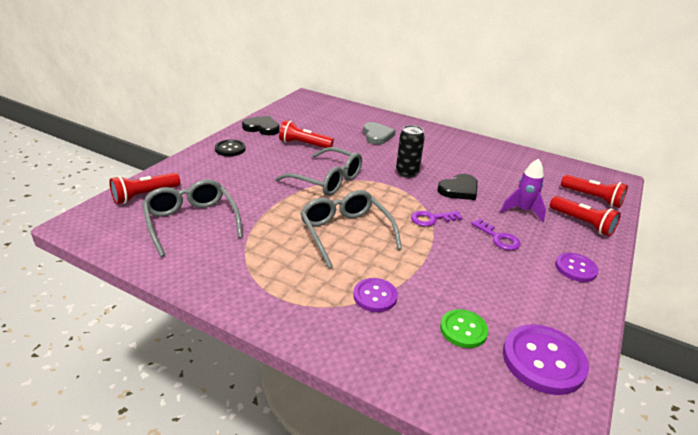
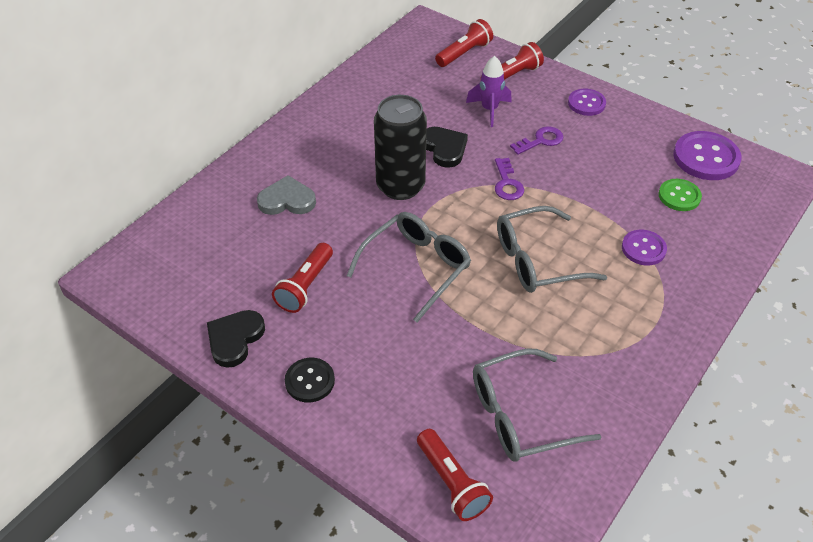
camera: 80 degrees left, 15 degrees up
(407, 173) = (400, 186): black can -> black can, size x1.58

